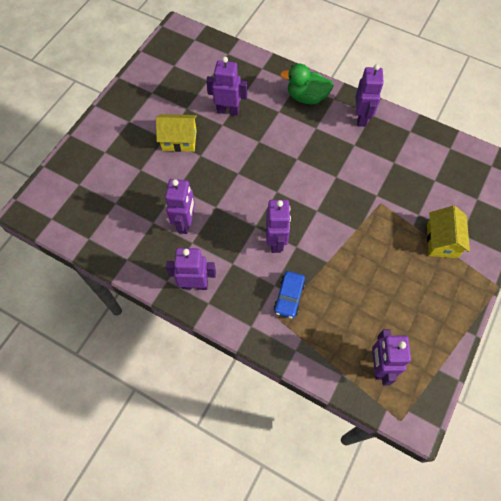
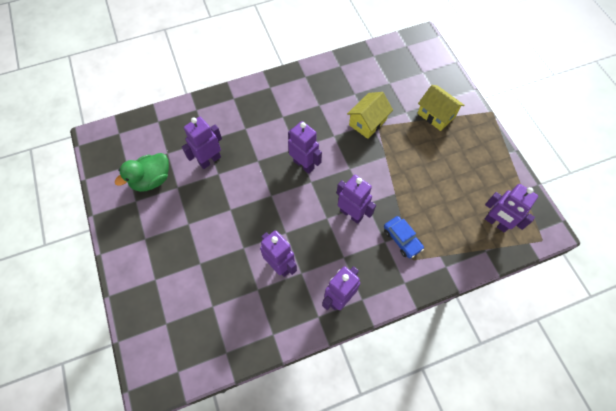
camera: 50 degrees left, 0 degrees up
(179, 140) = (201, 214): yellow house -> yellow house (367, 122)
(306, 97) = (251, 102): green duck -> green duck (152, 180)
(361, 118) = (302, 84): purple robot -> purple robot (304, 164)

